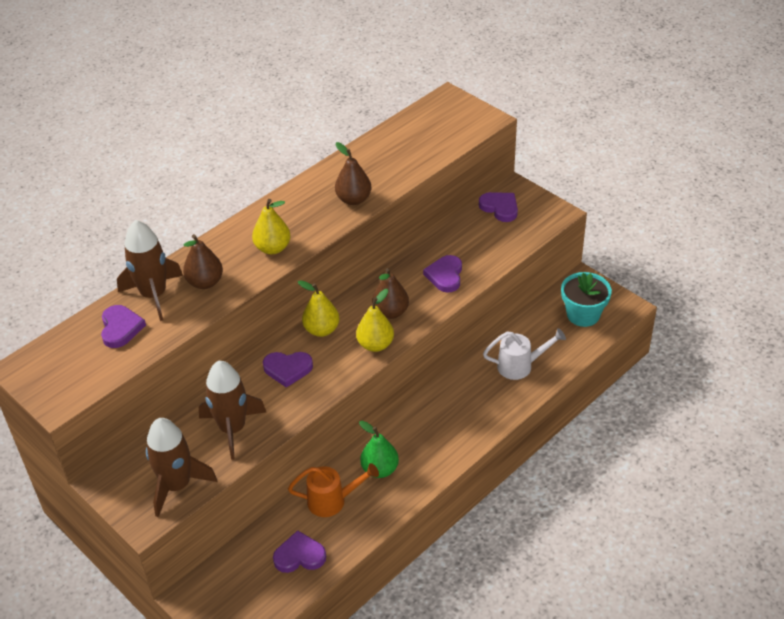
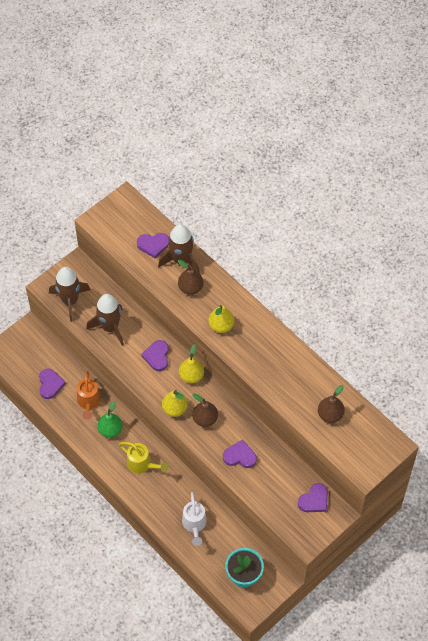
camera: 90 degrees right, 15 degrees up
(353, 199) = (270, 375): brown pear -> brown pear (330, 415)
(434, 428) = (142, 464): none -> yellow watering can

